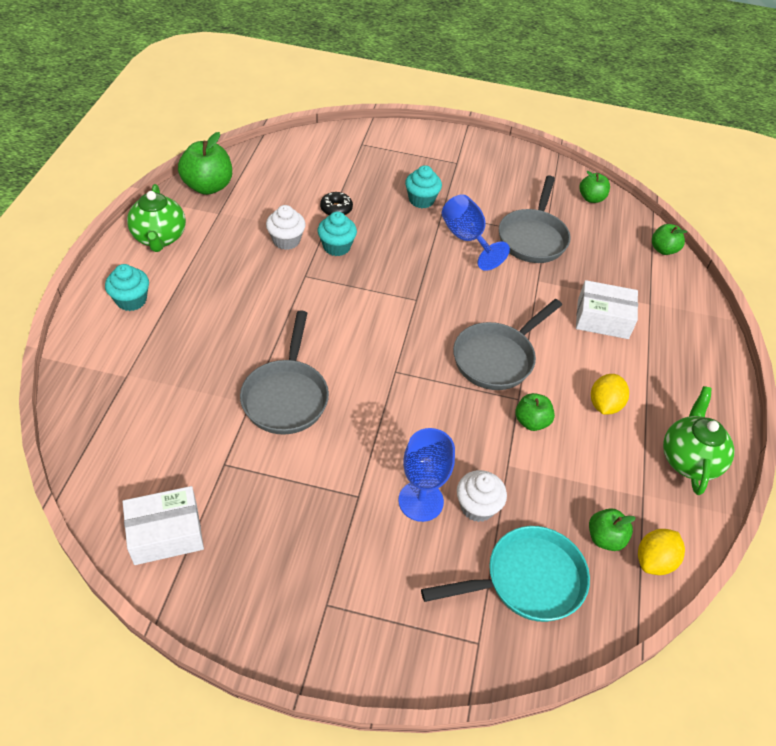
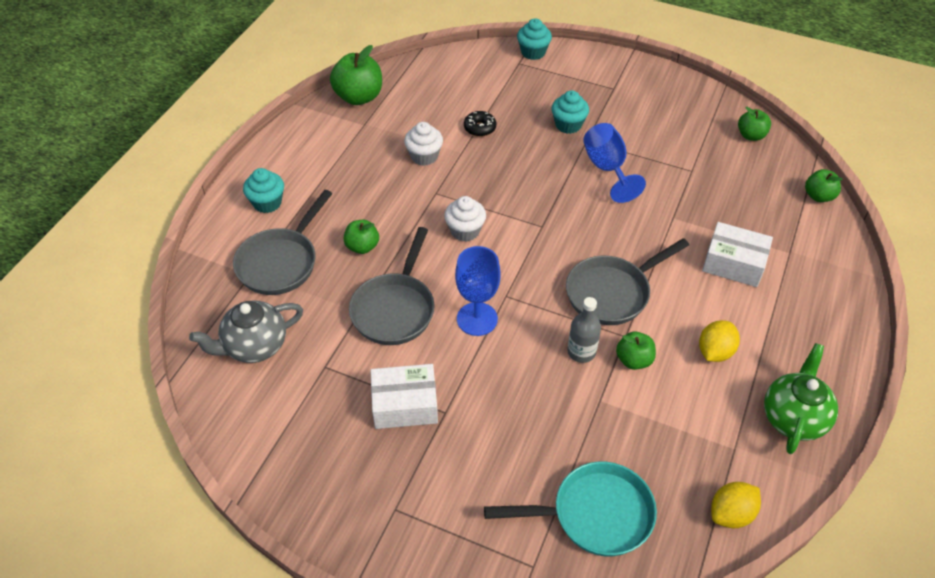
camera: 15 degrees right, 0 degrees up
(144, 451) = (254, 346): none -> grey teapot
(160, 238) = (304, 145): green teapot -> none
(166, 533) = (261, 424): white box -> white box (405, 405)
(336, 247) = (472, 166): turquoise cupcake -> turquoise cupcake (533, 52)
(421, 501) = (505, 424): blue goblet -> blue goblet (477, 319)
(477, 506) = (560, 437): white cupcake -> white cupcake (465, 231)
(480, 419) = (581, 352): none -> grey bottle
(533, 237) = (678, 172): grey pan -> grey pan (281, 262)
(605, 538) = (684, 484): green apple -> green apple (362, 247)

